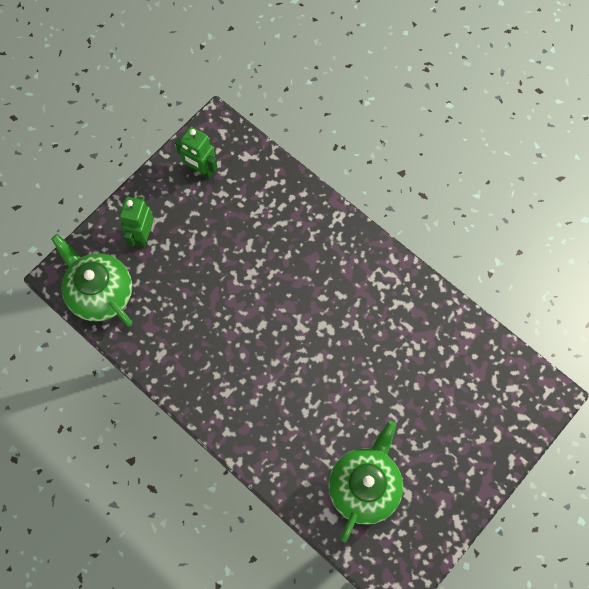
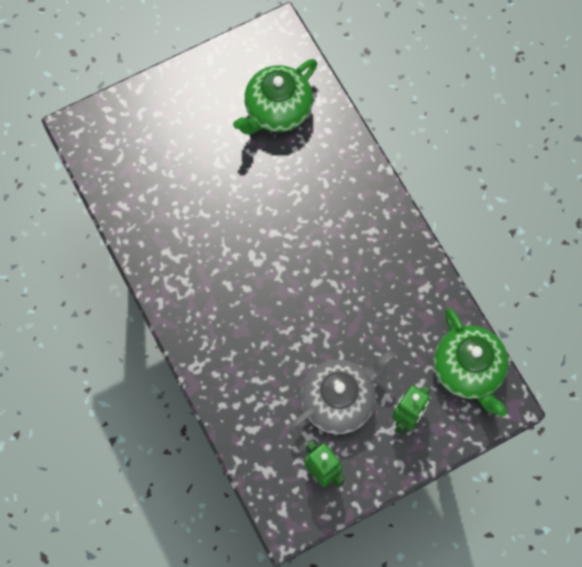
camera: 160 degrees left, 0 degrees up
(206, 229) = (339, 401): none -> grey teapot

